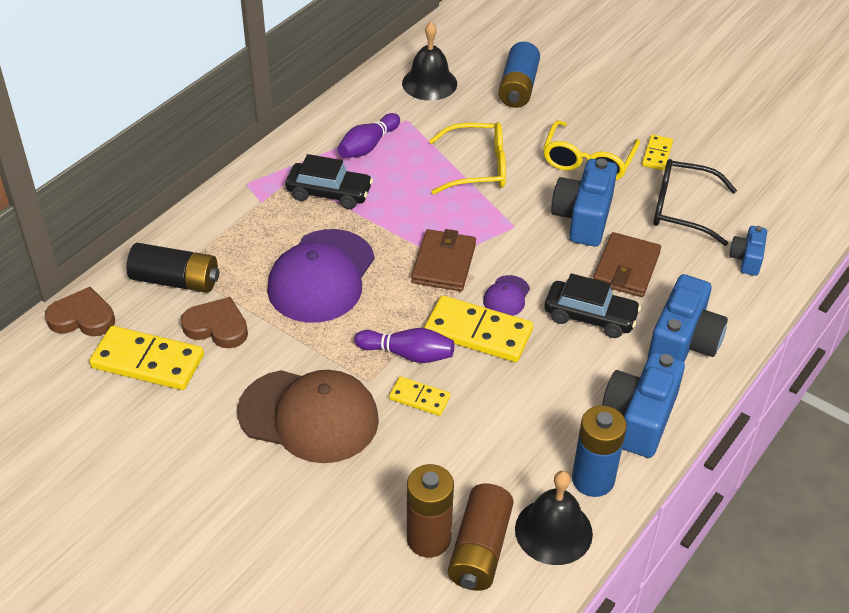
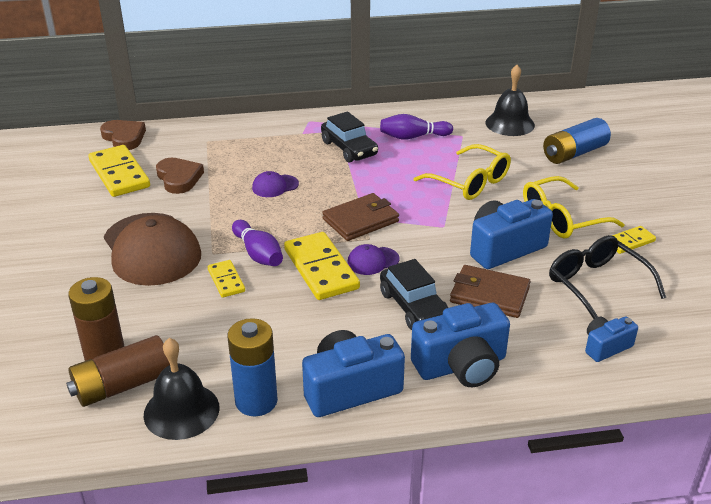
camera: 45 degrees right, 10 degrees down
(175, 281) = (195, 146): black battery -> none
(321, 276) = (275, 186): purple cap -> purple cap, size x0.44
(626, 268) = (489, 295): brown wallet -> brown wallet turned 45 degrees clockwise

